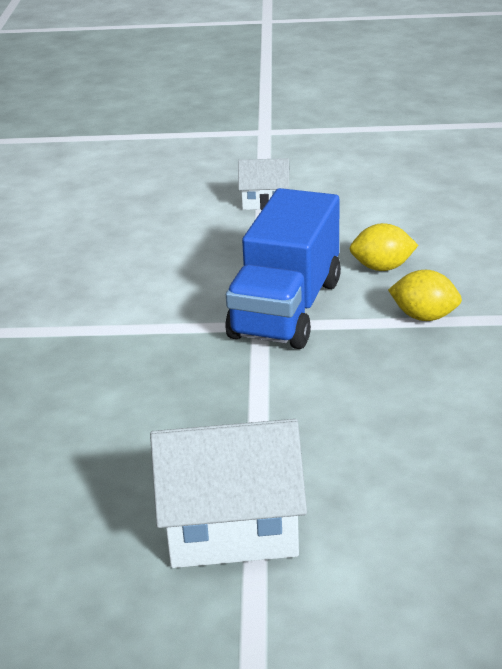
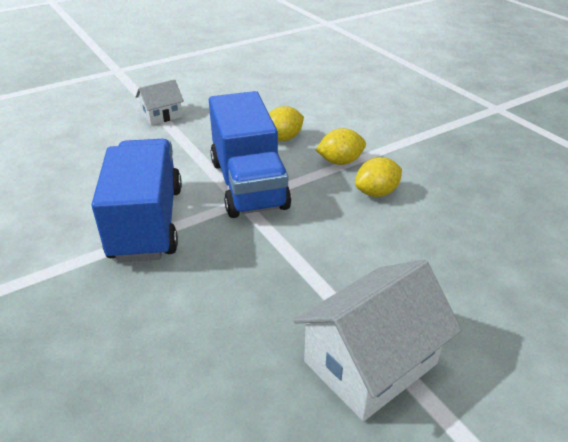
camera: 35 degrees left, 5 degrees up
(144, 315) = (147, 222): none -> blue truck
(429, 367) = (376, 193): none -> yellow lemon

